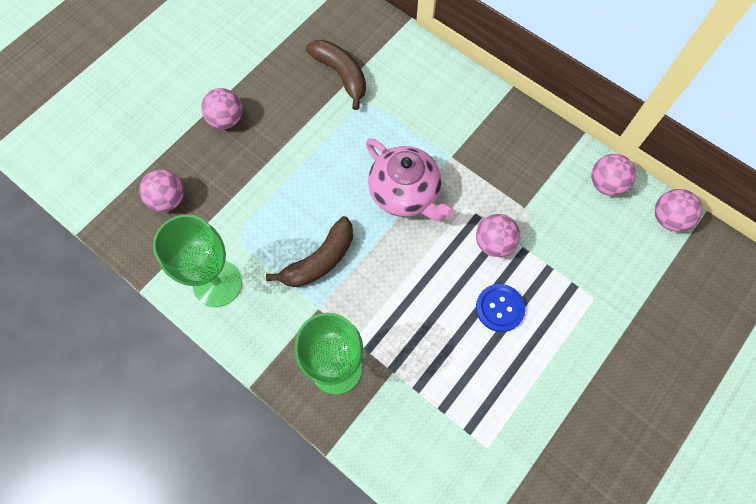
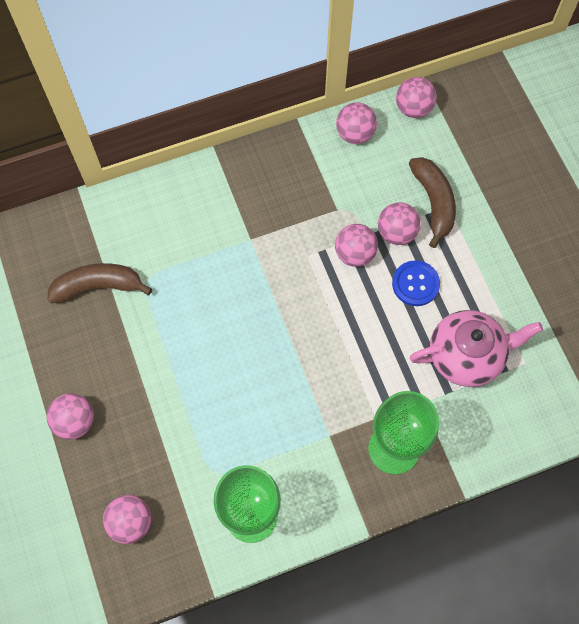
camera: 60 degrees left, 0 degrees up
(320, 260) = (283, 409): brown banana -> brown banana (434, 203)
(405, 193) = (262, 299): pink teapot -> pink teapot (466, 355)
(537, 267) = (396, 233): none -> pink ball

